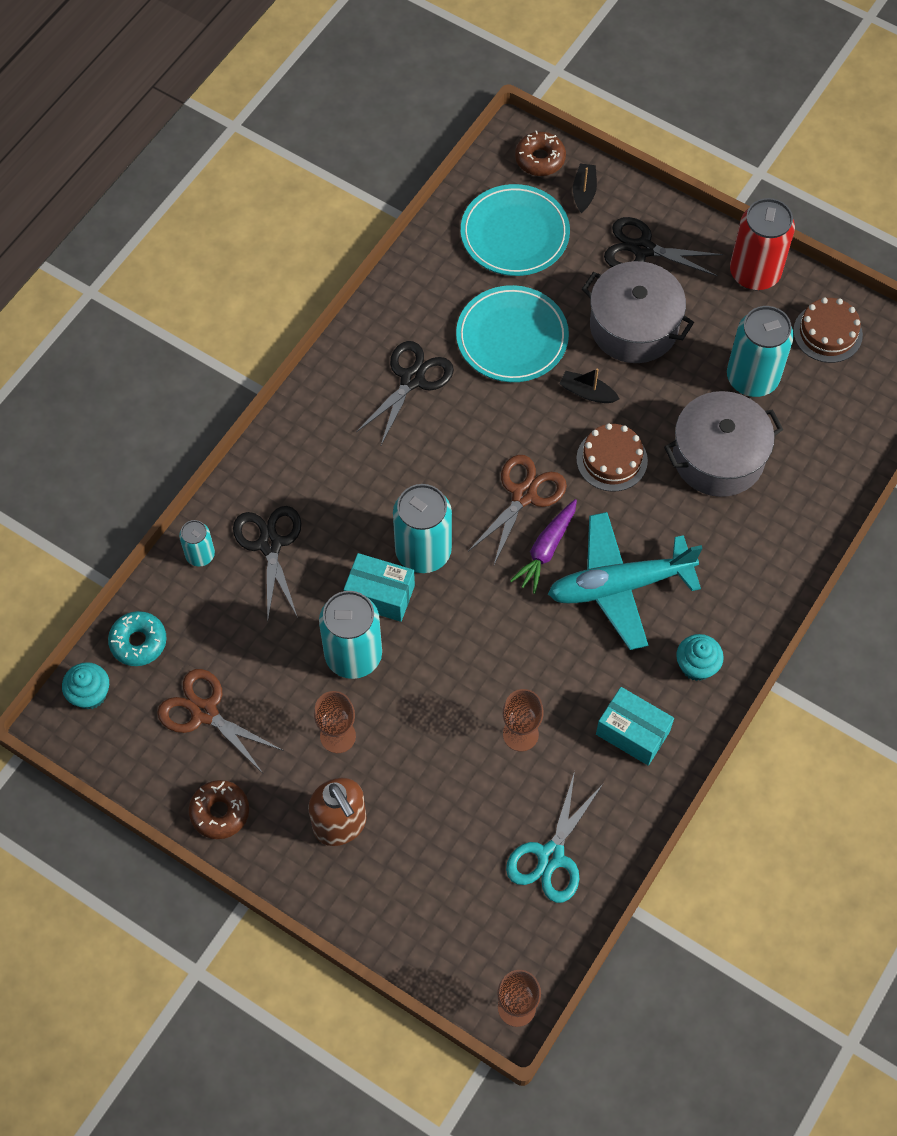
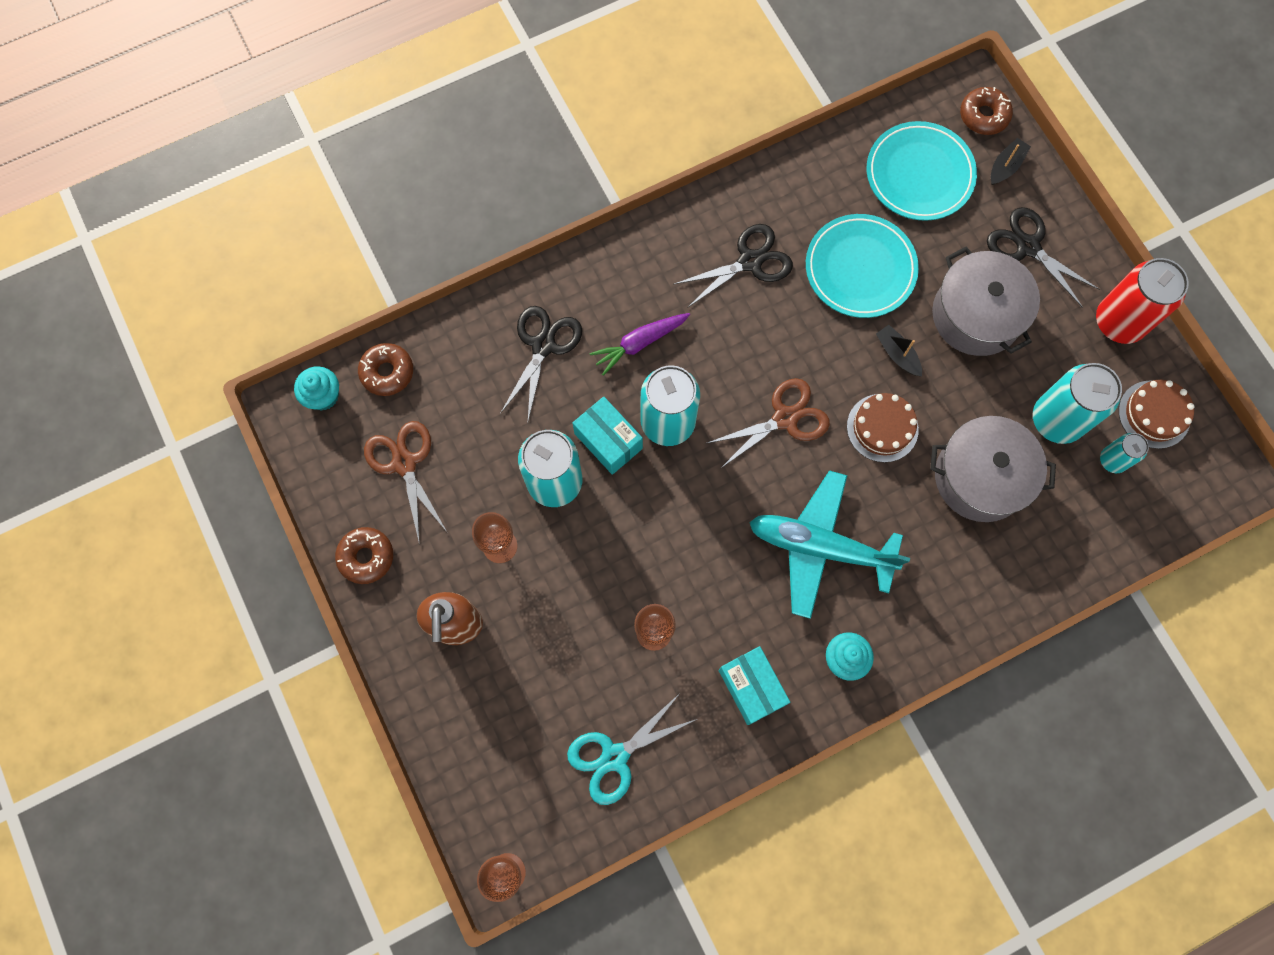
camera: 30 degrees right, 10 degrees up
(138, 642) = (387, 372): turquoise donut -> brown donut
(200, 555) = (481, 323): turquoise can -> turquoise can (1112, 460)
(546, 549) = (775, 478): purple carrot -> purple carrot (639, 343)

